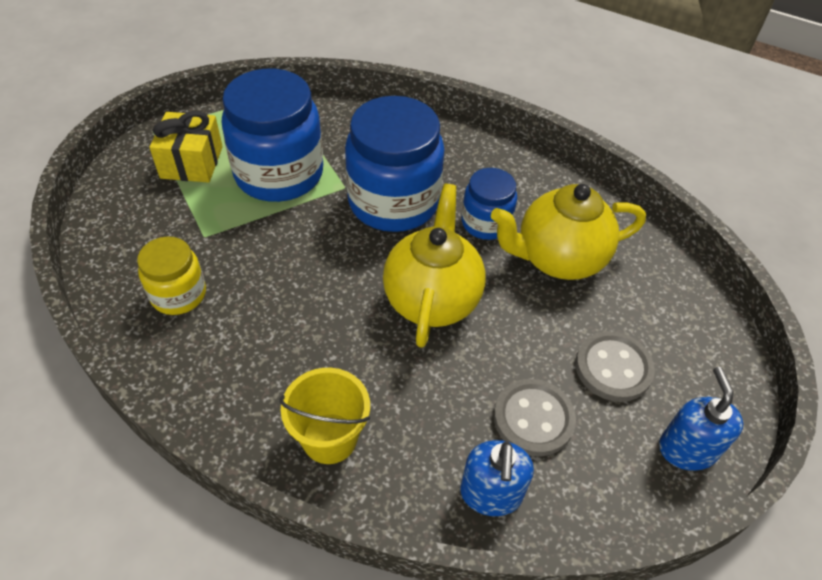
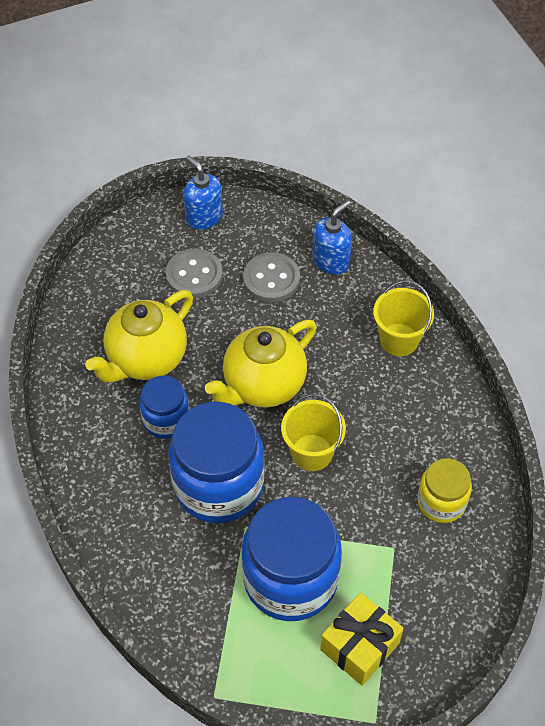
camera: 140 degrees left, 5 degrees up
(335, 268) = (312, 452): none -> yellow bucket
(558, 259) = (146, 359): yellow teapot -> yellow teapot turned 105 degrees clockwise
(687, 449) = (204, 217): blue soap dispenser -> blue soap dispenser turned 105 degrees clockwise

